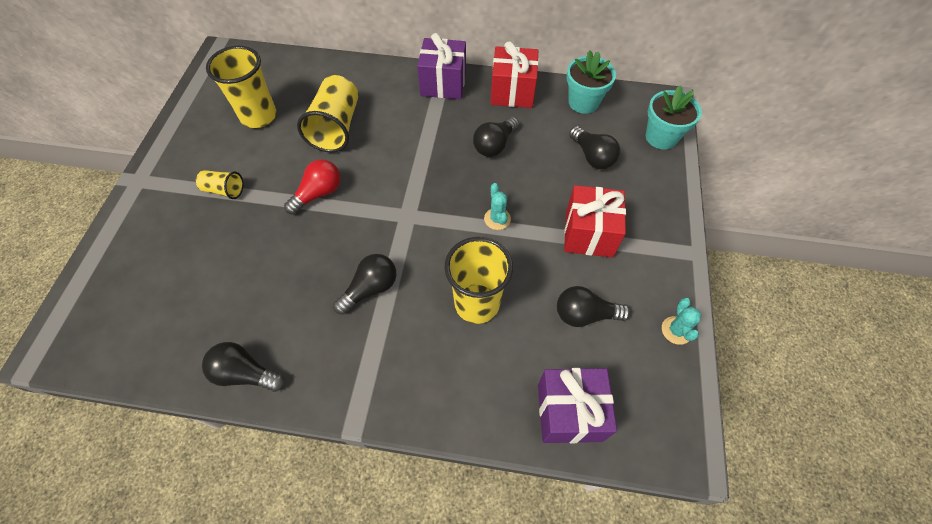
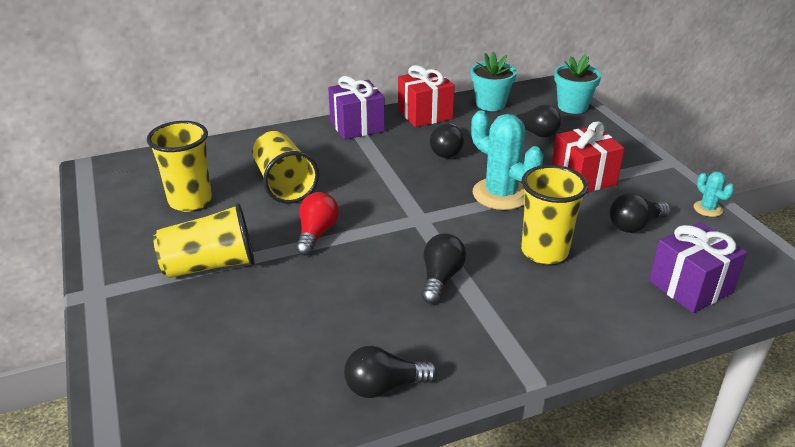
camera: 30 degrees left, 25 degrees down
(224, 190) = (210, 265): yellow cup -> yellow cup, size x1.93
(497, 219) = (501, 194): turquoise cactus -> turquoise cactus, size x2.10

